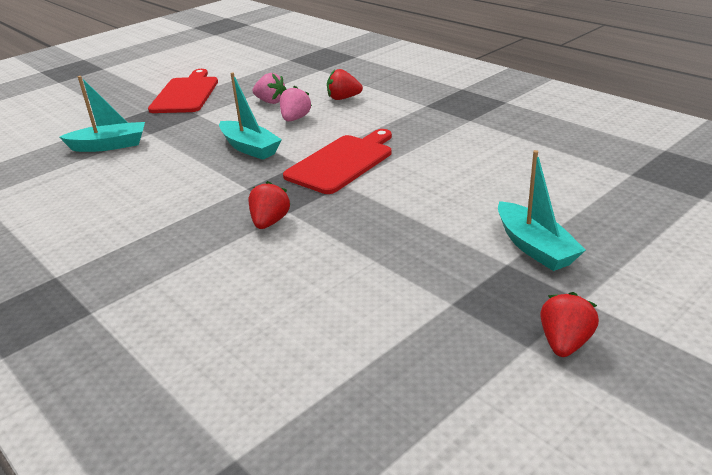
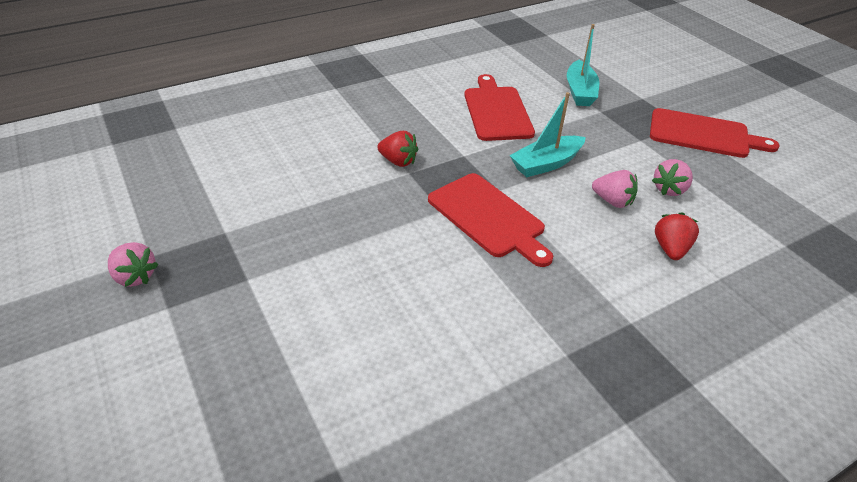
camera: 100 degrees right, 10 degrees up
(153, 183) = (496, 111): none -> red cutting board
(534, 247) = (256, 306): turquoise boat -> none
(564, 343) = (135, 276): red strawberry -> pink strawberry

